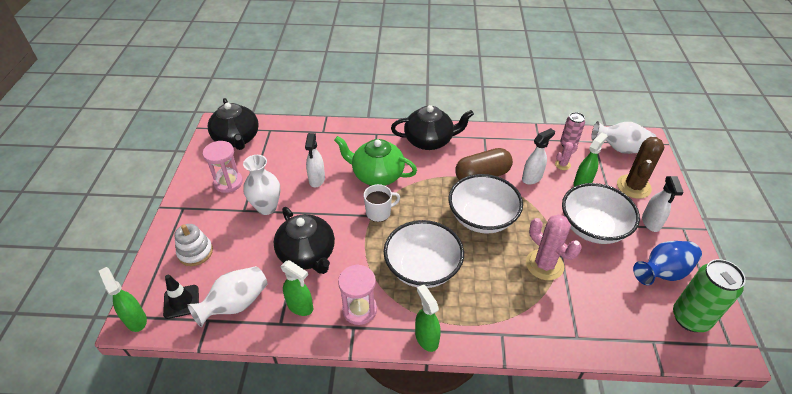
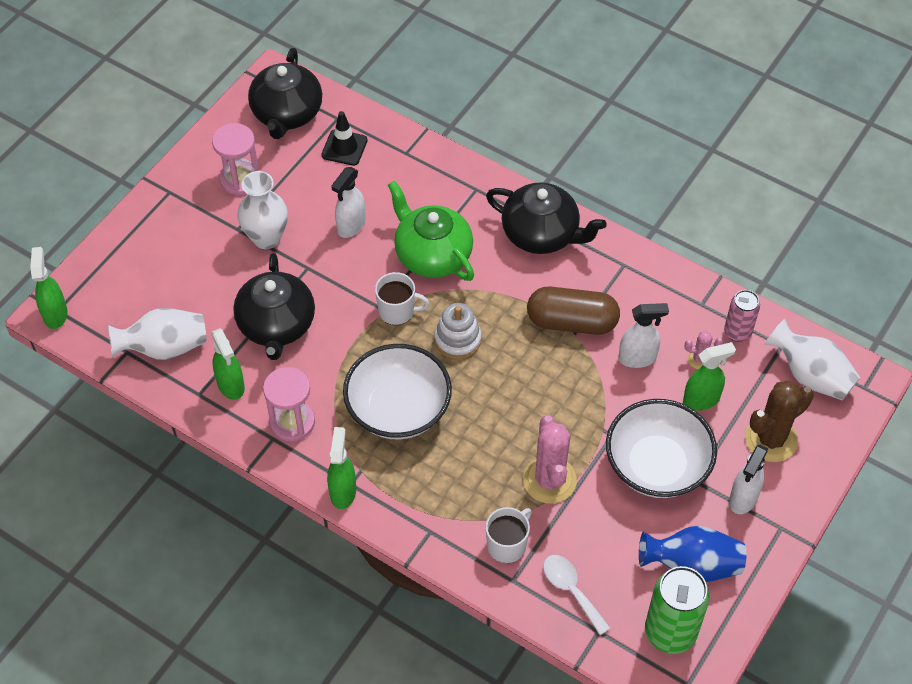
camera: 30 degrees right, 10 degrees up
(181, 301) = (110, 316): black traffic cone -> black traffic cone (344, 148)
(195, 252) = (154, 260): white stacking toy -> white stacking toy (457, 339)
(482, 218) = (522, 381): white bowl -> none
(554, 317) = (507, 545): none -> white mug
(615, 324) = (571, 590): none -> white spoon

